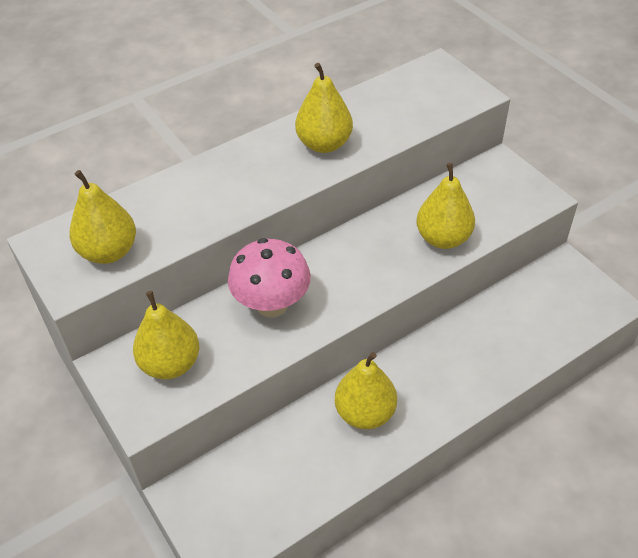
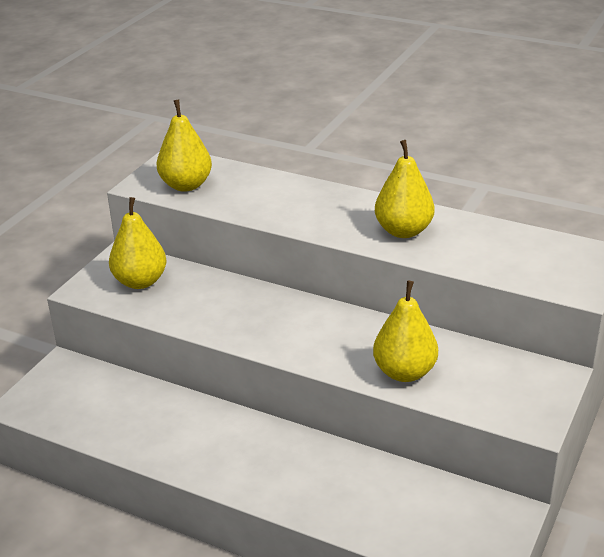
camera: 60 degrees right, 15 degrees down
(272, 305) = (237, 305): pink mushroom -> none
(365, 413) = (202, 433): yellow pear -> none

